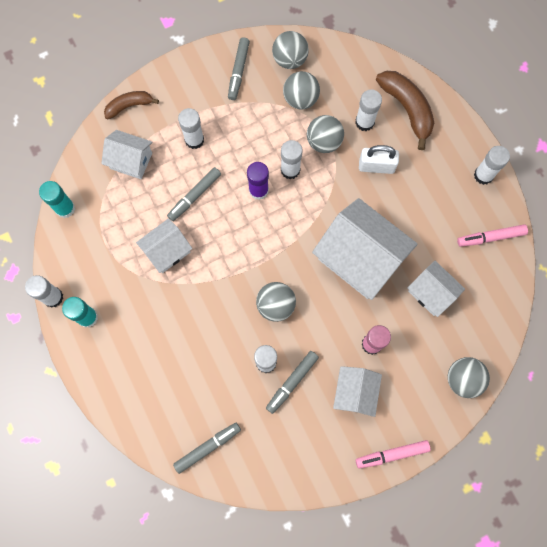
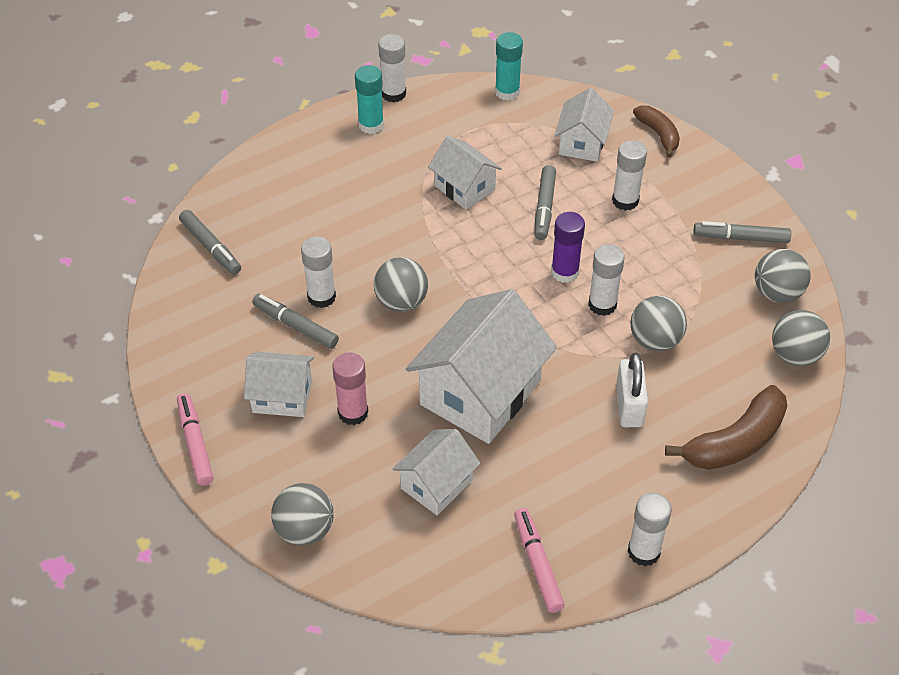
camera: 85 degrees right, 25 degrees down
(194, 196) = (544, 207): grey marker -> grey marker turned 120 degrees counterclockwise
(300, 99) = (716, 309): grey ball -> grey ball (795, 355)
(364, 122) = (698, 388): white glue stick -> none

